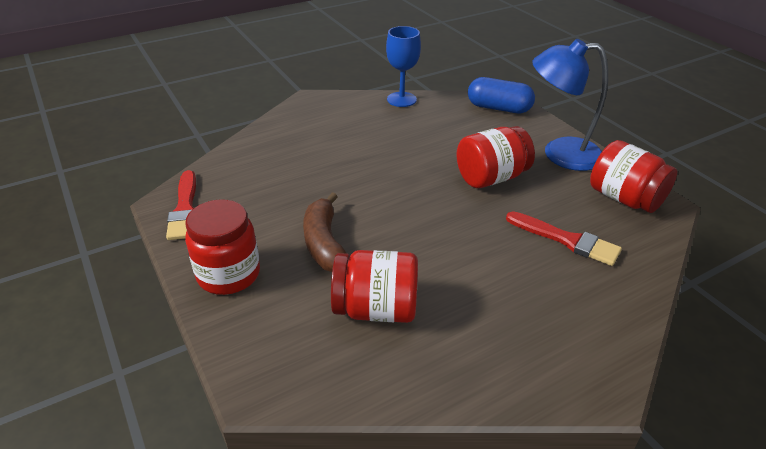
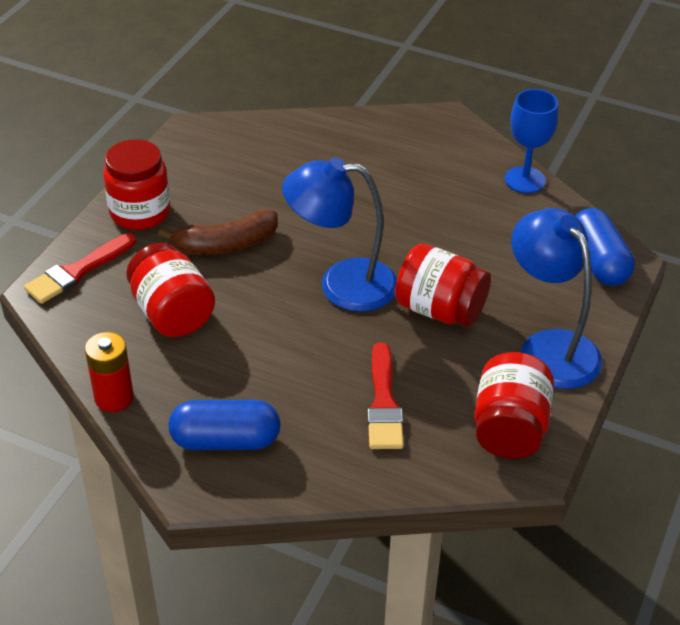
camera: 55 degrees right, 5 degrees up
(185, 209) = (193, 144): red brush -> red brush (78, 271)
(324, 243) = (225, 245): brown banana -> brown banana turned 150 degrees counterclockwise
(427, 207) = (342, 284): none -> blue lamp
(452, 396) = (114, 397): none -> red battery
(556, 342) = (225, 440): none -> blue capsule

